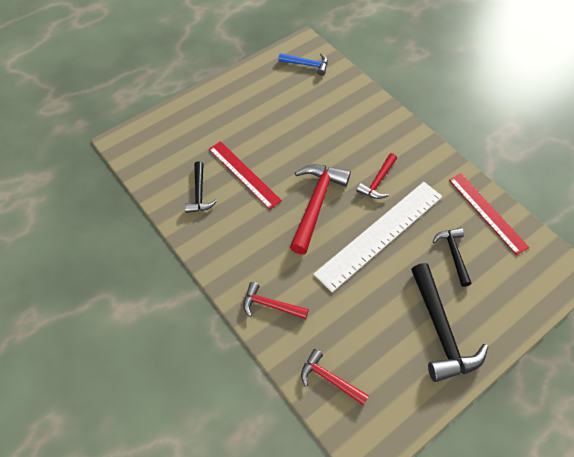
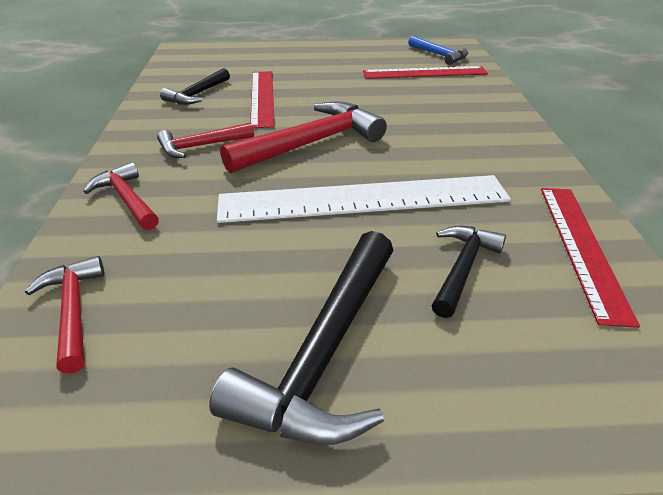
camera: 35 degrees right, 20 degrees down
(315, 93) = (425, 73): none -> red ruler
(378, 181) = (422, 154): red hammer -> red hammer (201, 146)

